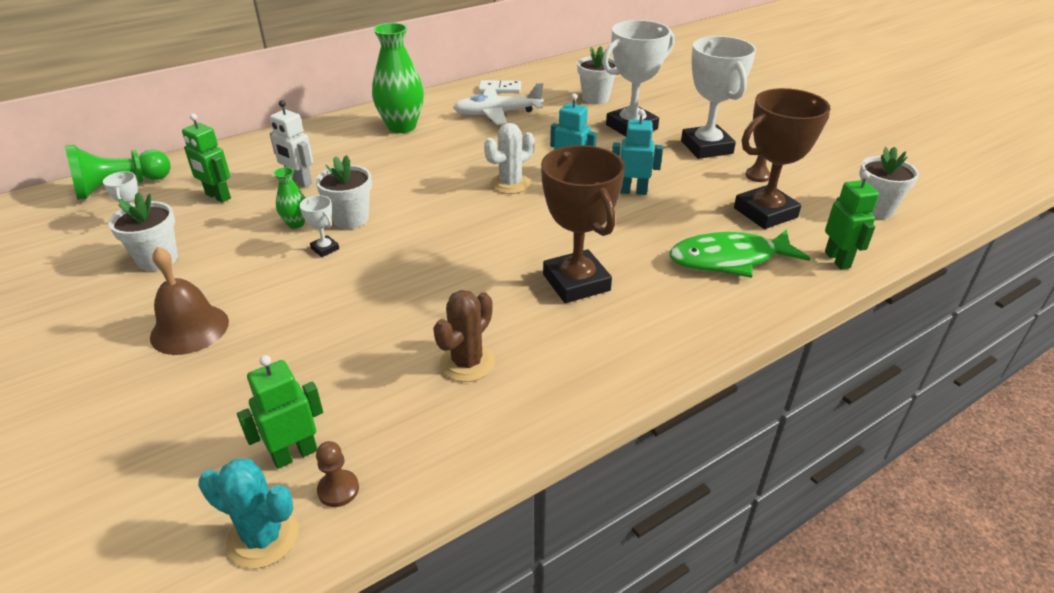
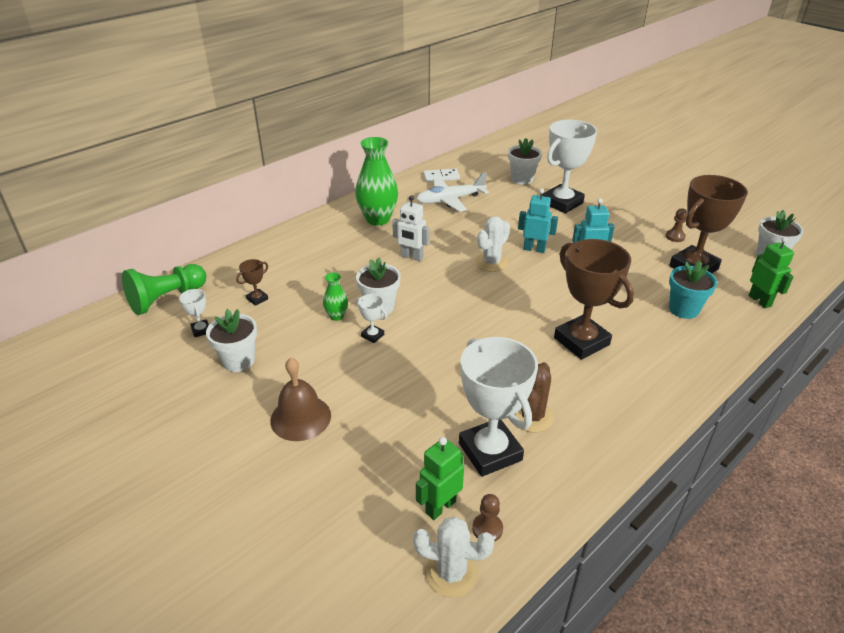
camera: 10 degrees left, 0 degrees up
(218, 197) = (257, 299): green robot -> brown trophy
(263, 537) = (451, 573): turquoise cactus -> white cactus
(299, 182) = (319, 278): white robot -> white robot (411, 257)
(706, 147) = (627, 215): white trophy -> white trophy (490, 451)
(729, 259) = (683, 309): green fish -> turquoise flower pot

